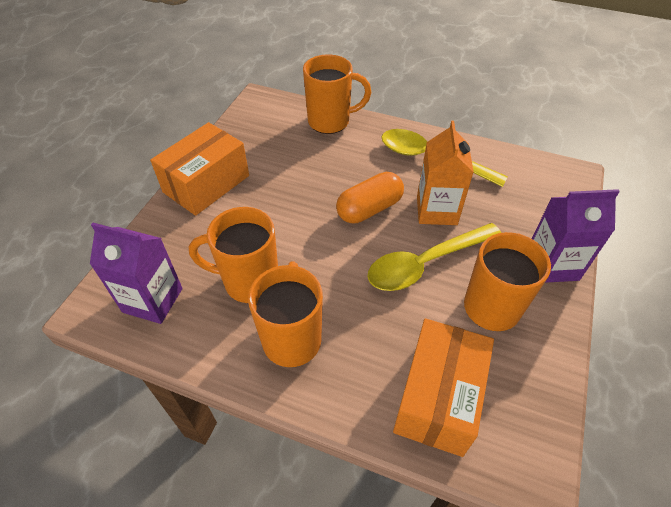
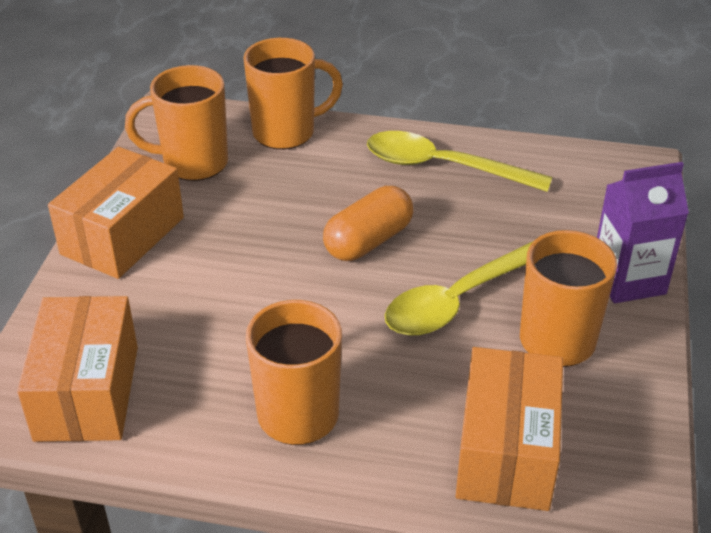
camera: 10 degrees left, 10 degrees down
(153, 300) = (87, 392): purple carton -> orange box
(249, 281) = (220, 352): orange mug -> orange mug (193, 163)
(436, 210) = (462, 232): orange carton -> none

